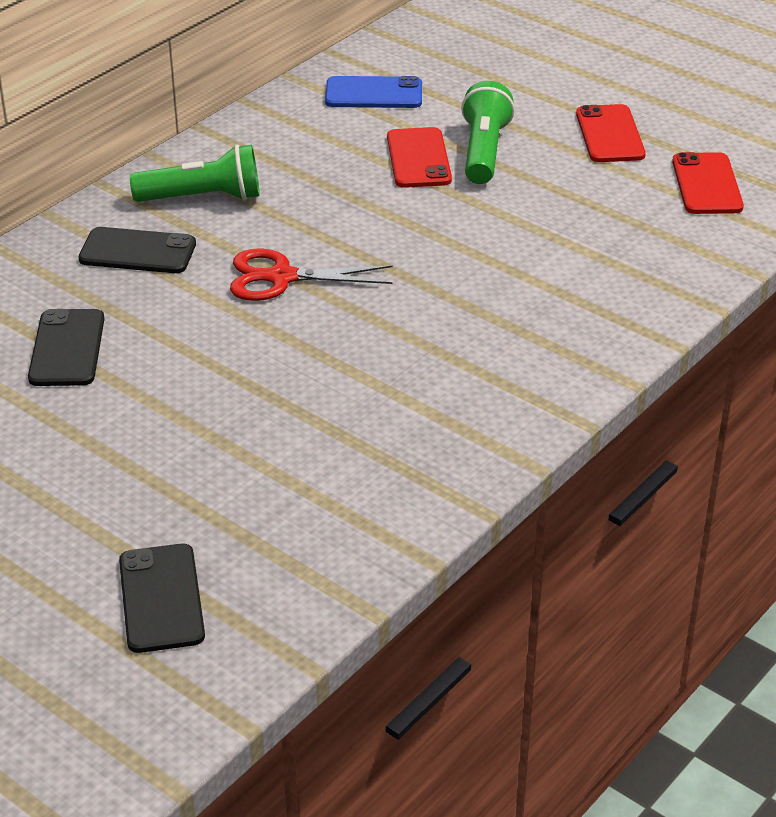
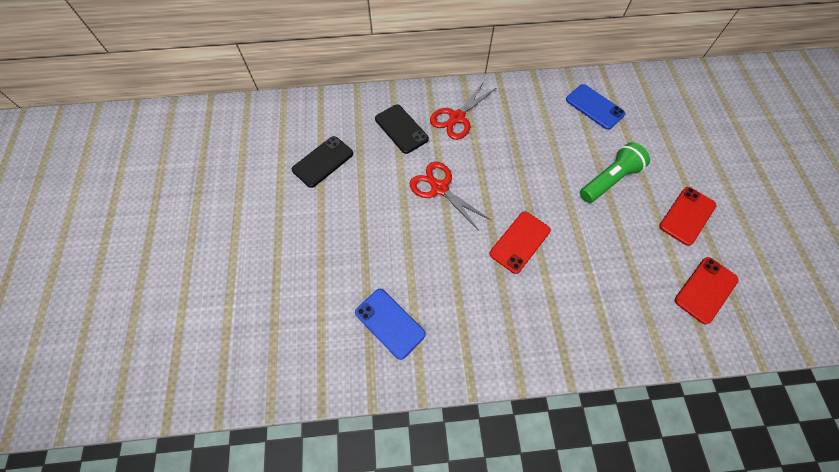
camera: 45 degrees right, 25 degrees up
(161, 598) = (213, 327): black phone -> none
(203, 198) = (457, 117): green flashlight -> red scissors
(401, 433) = (390, 323): none -> blue phone
(418, 159) = (573, 162): red phone -> red phone (520, 242)

